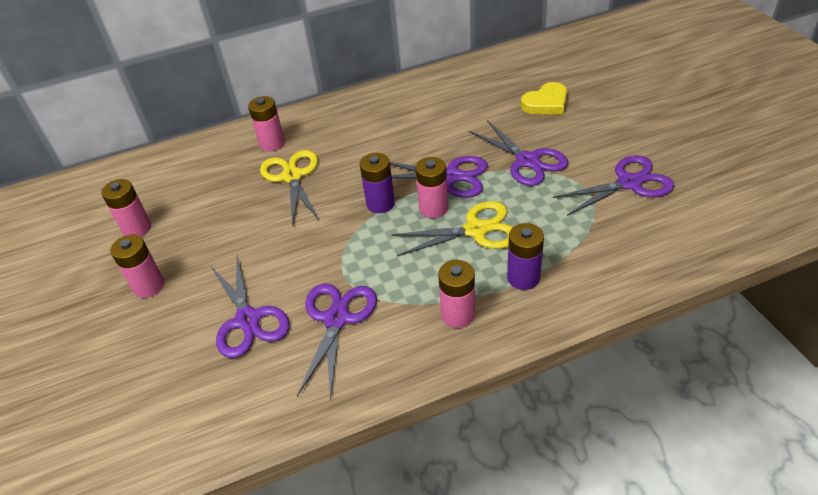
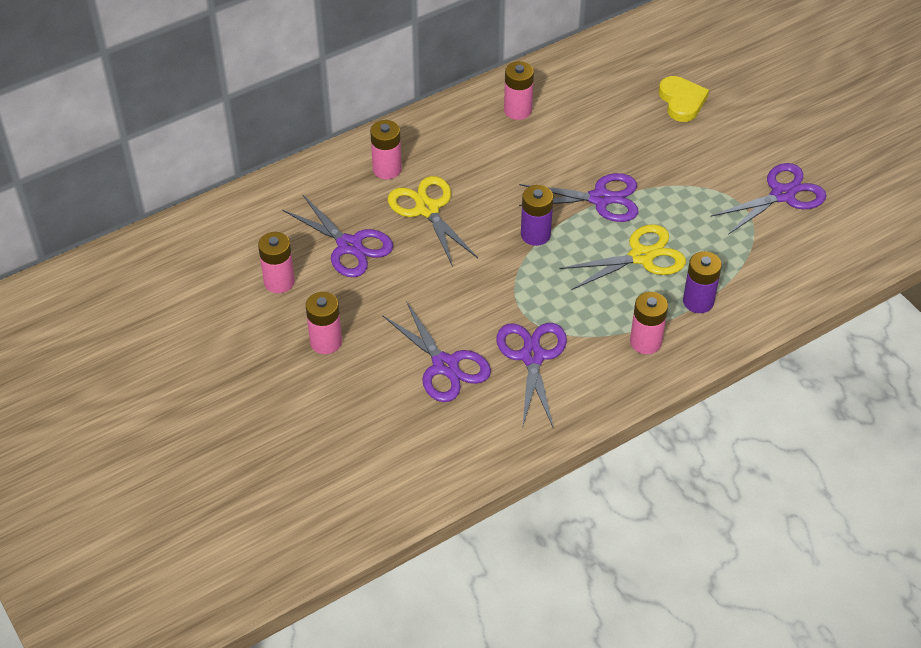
camera: 15 degrees left, 5 degrees up
(433, 208) = (592, 236): pink battery -> pink battery (517, 110)
(527, 161) = (676, 175): purple scissors -> purple scissors (349, 246)
(546, 103) = (682, 101): yellow heart -> yellow heart turned 60 degrees counterclockwise

